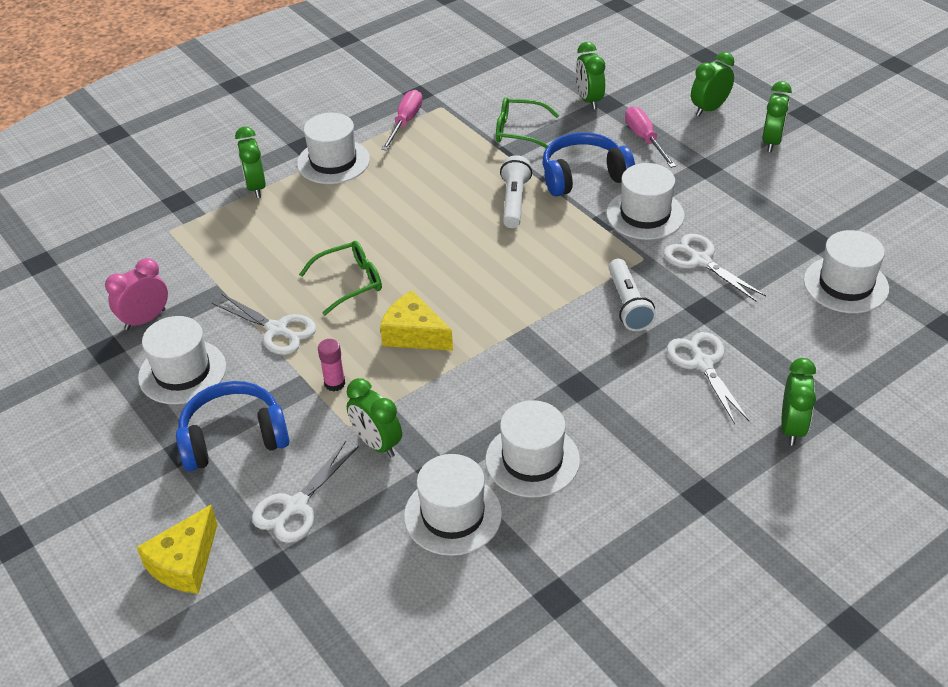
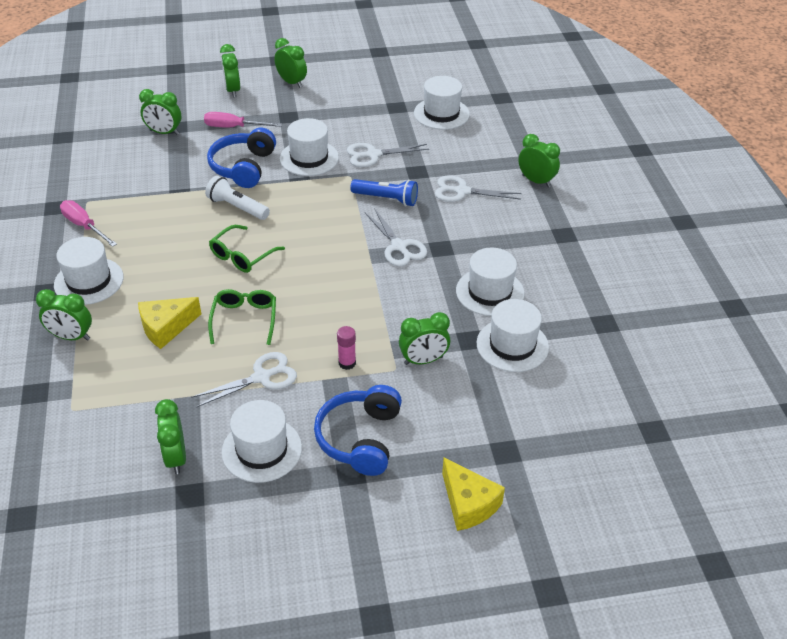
camera: 65 degrees left, 0 degrees up
(145, 320) = (176, 457): pink clock -> green clock
(296, 506) = (453, 423): white scissors -> white scissors (399, 246)
(414, 334) = (331, 305): yellow cheese -> yellow cheese (166, 328)
(518, 131) = (161, 176): green glasses -> green glasses (242, 256)
(628, 304) = (386, 199): white flashlight -> blue flashlight

